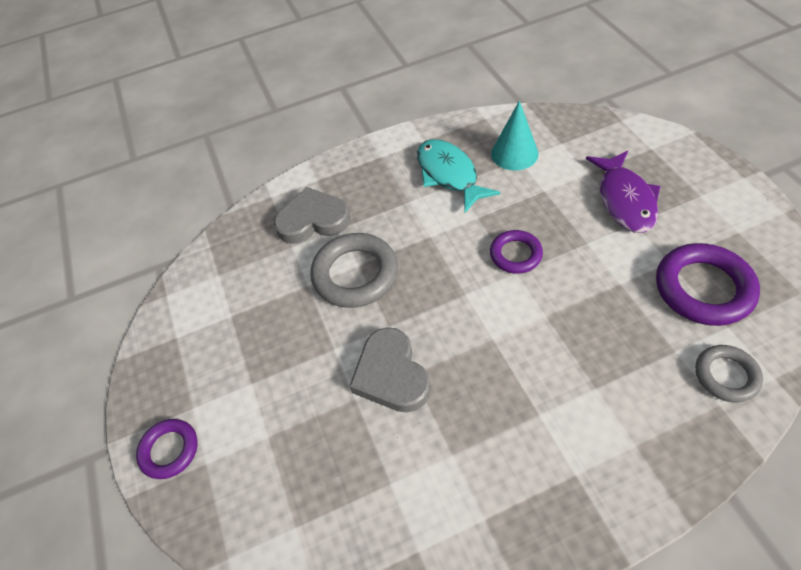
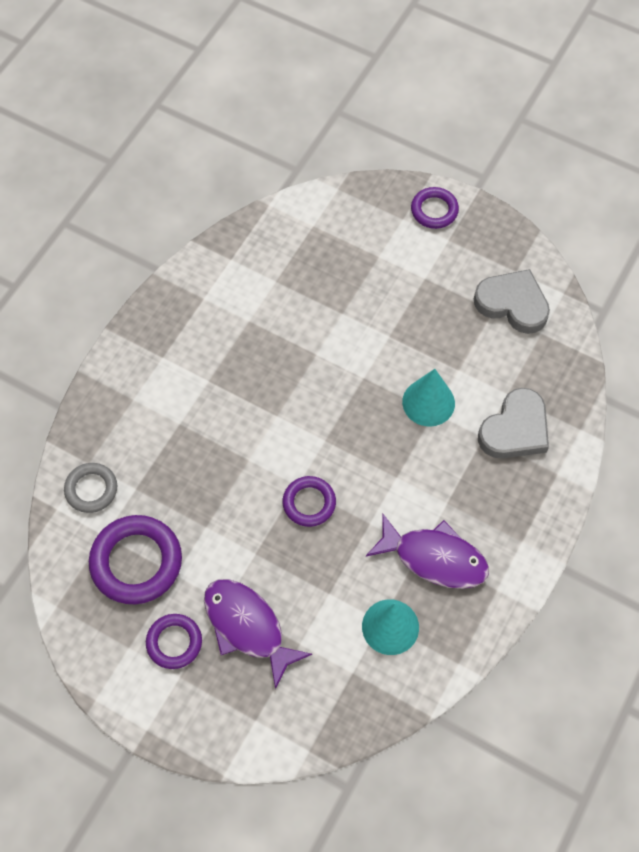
camera: 135 degrees right, 10 degrees up
(355, 274) = (428, 402): grey ring -> turquoise cone
(391, 374) = (330, 344): grey heart -> grey heart (512, 304)
(449, 175) = (434, 558): turquoise fish -> purple fish
(694, 217) = (174, 642): none -> purple ring

